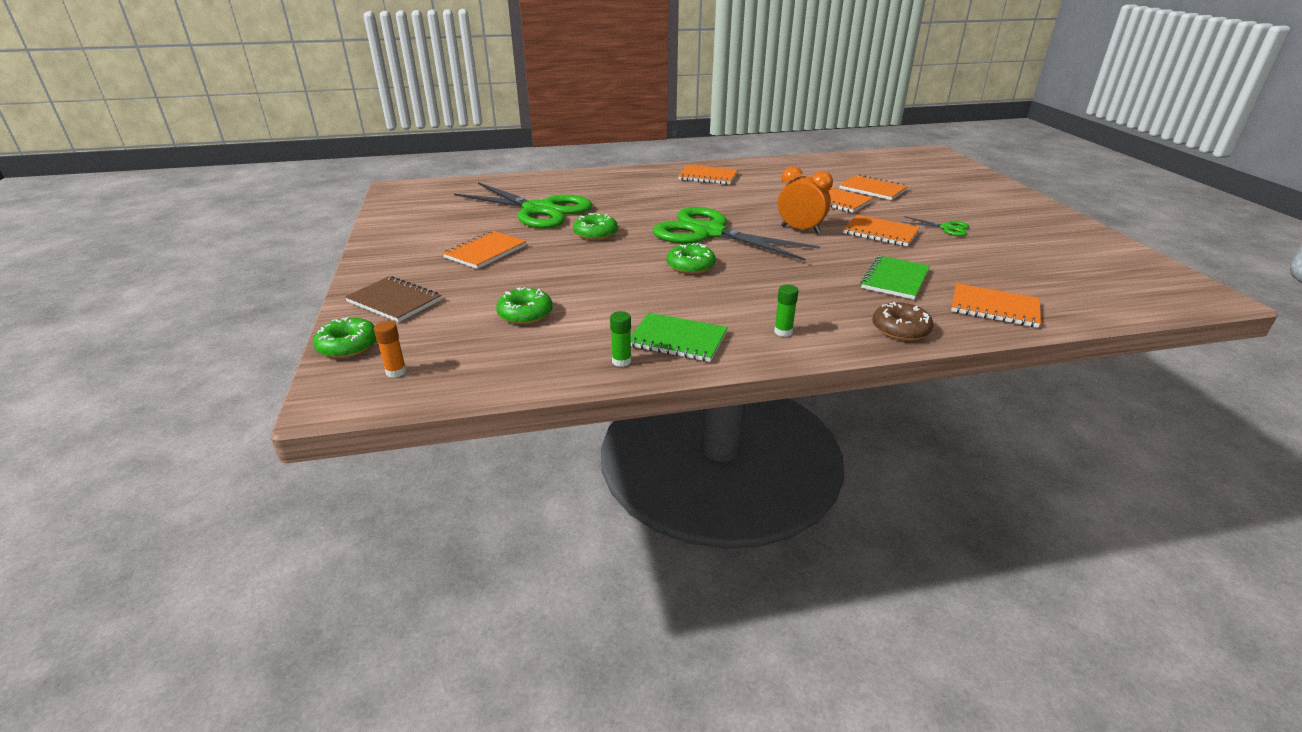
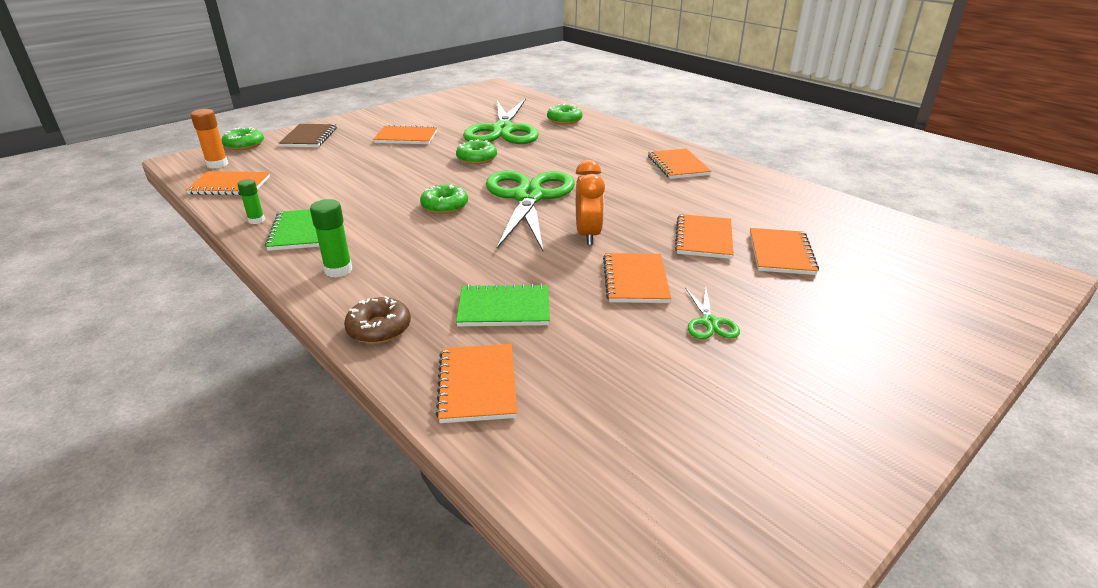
camera: 60 degrees right, 0 degrees up
(396, 371) = (217, 164): orange glue stick -> orange glue stick, size x1.52
(489, 369) = (230, 185): none -> orange notebook
(525, 314) = (313, 174): green donut -> green donut (564, 120)
(783, 332) = (338, 270): green glue stick -> green glue stick, size x1.52

